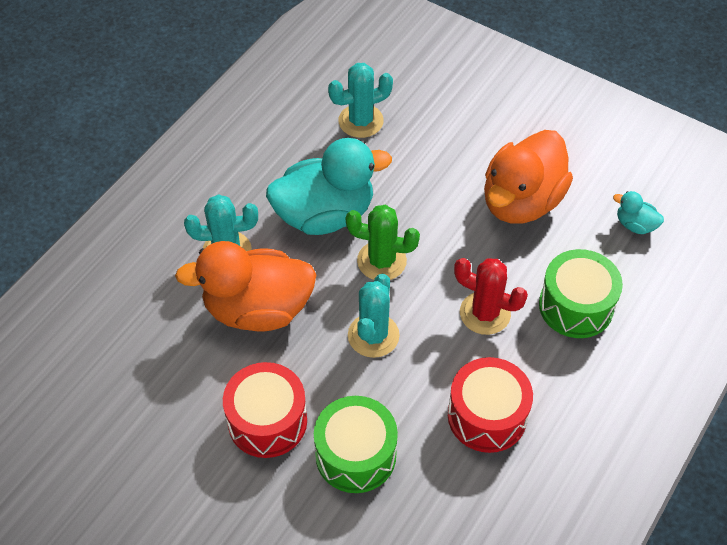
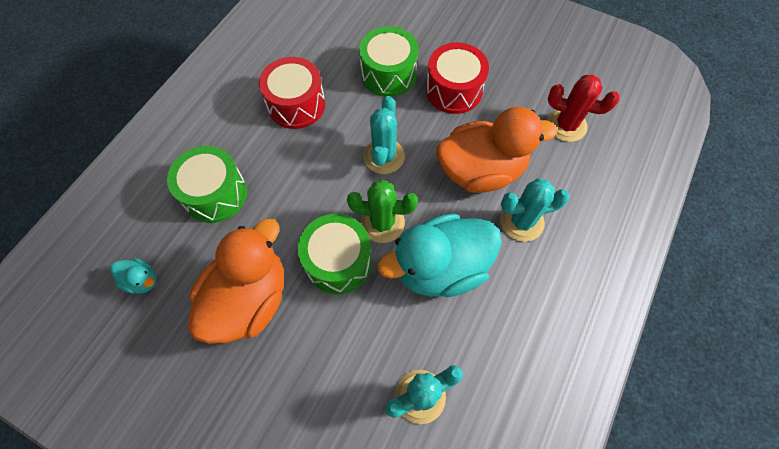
camera: 175 degrees right, 10 degrees up
(431, 227) = (338, 261): none -> green drum
(485, 313) = (293, 181): red cactus -> red cactus (566, 125)

